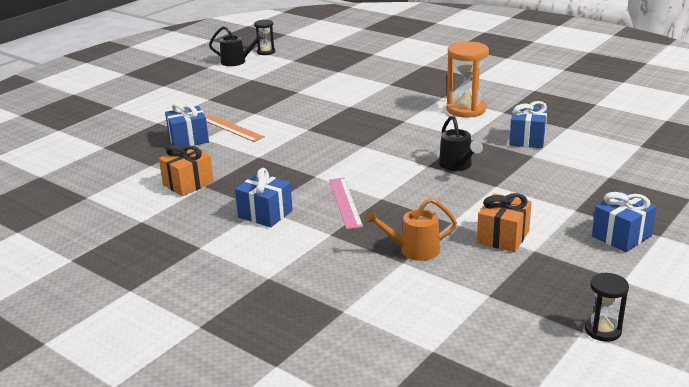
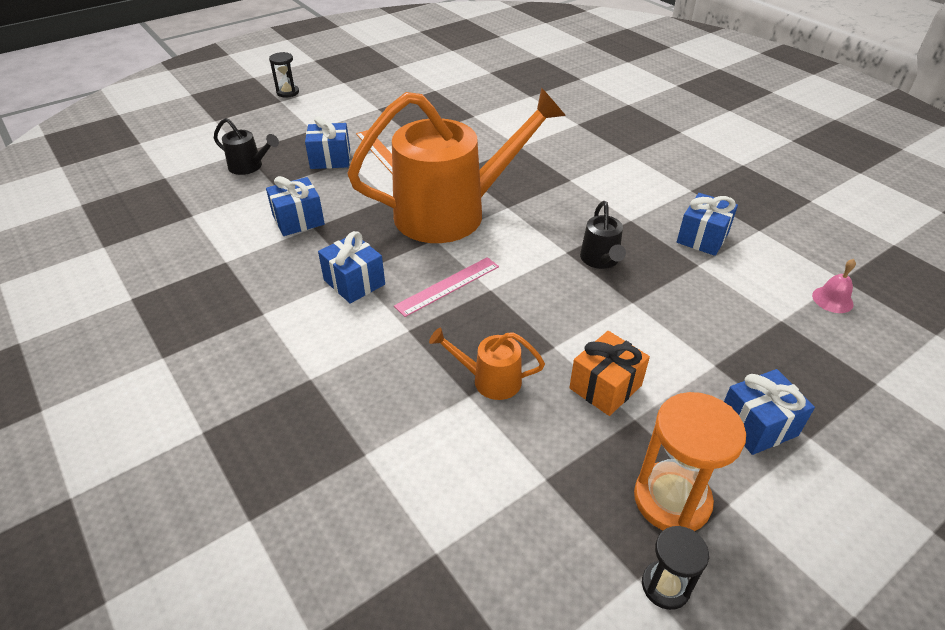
camera: 15 degrees right, 15 degrees up
(188, 184) = (298, 220): orange gift -> blue gift
(237, 62) = (432, 64): black watering can -> black watering can (250, 167)
(266, 52) = (467, 56): black hourglass -> black hourglass (288, 92)
(320, 156) = (453, 212): none -> orange watering can
(345, 202) = (448, 286): pink ruler -> pink ruler turned 45 degrees clockwise
(466, 109) = (648, 178): orange hourglass -> orange hourglass (672, 499)
(638, 158) = (832, 299): none -> pink bell

